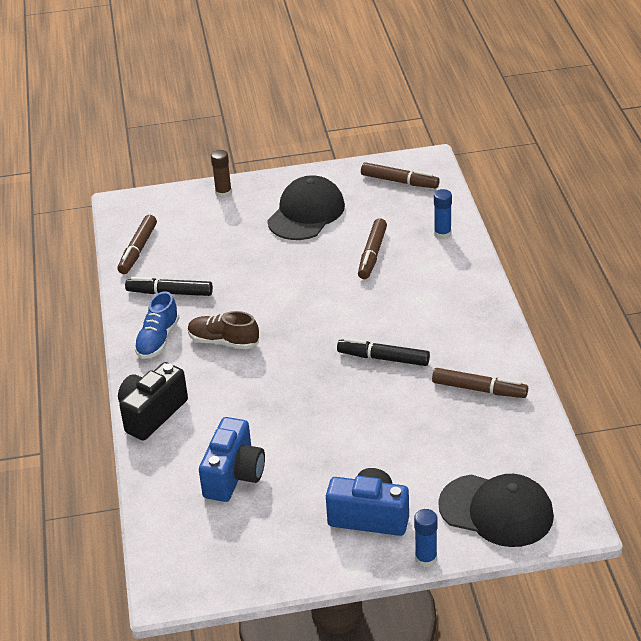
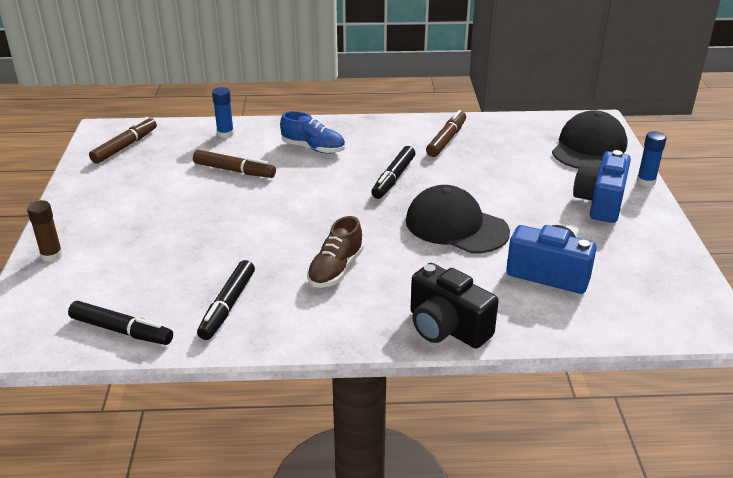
camera: 85 degrees left, 5 degrees down
(138, 250) = (122, 330): brown marker -> black marker
(158, 340) = (314, 319): blue shoe -> blue shoe (313, 148)
(306, 213) = (137, 202): black cap -> black cap (456, 226)

